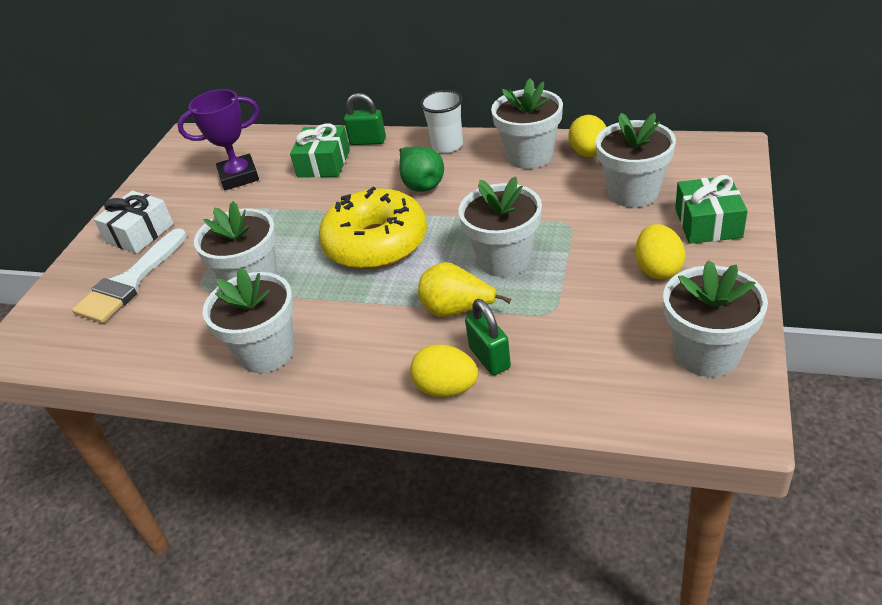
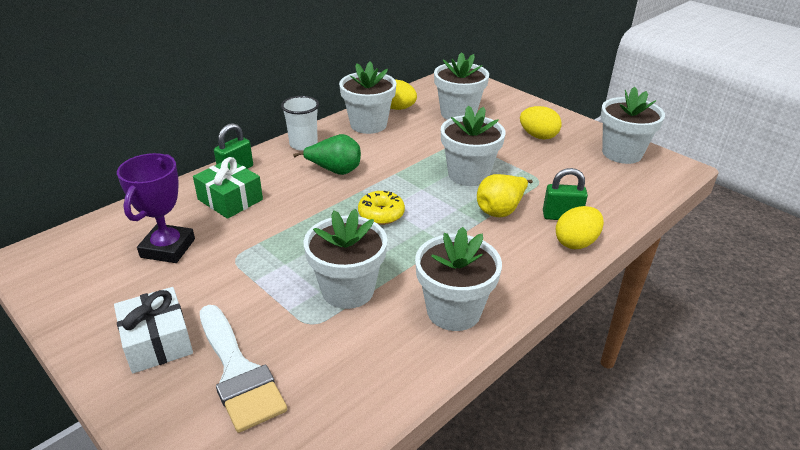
camera: 65 degrees left, 5 degrees down
(376, 243) = (381, 214): yellow donut -> yellow donut, size x0.48
(708, 223) = (515, 108): green gift -> none

